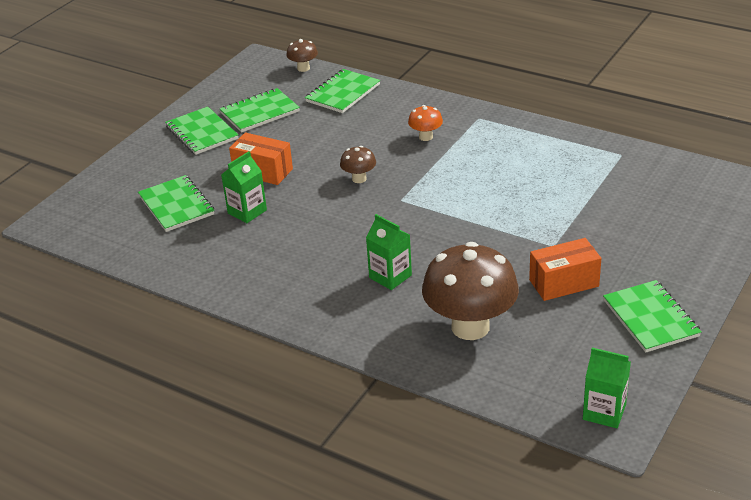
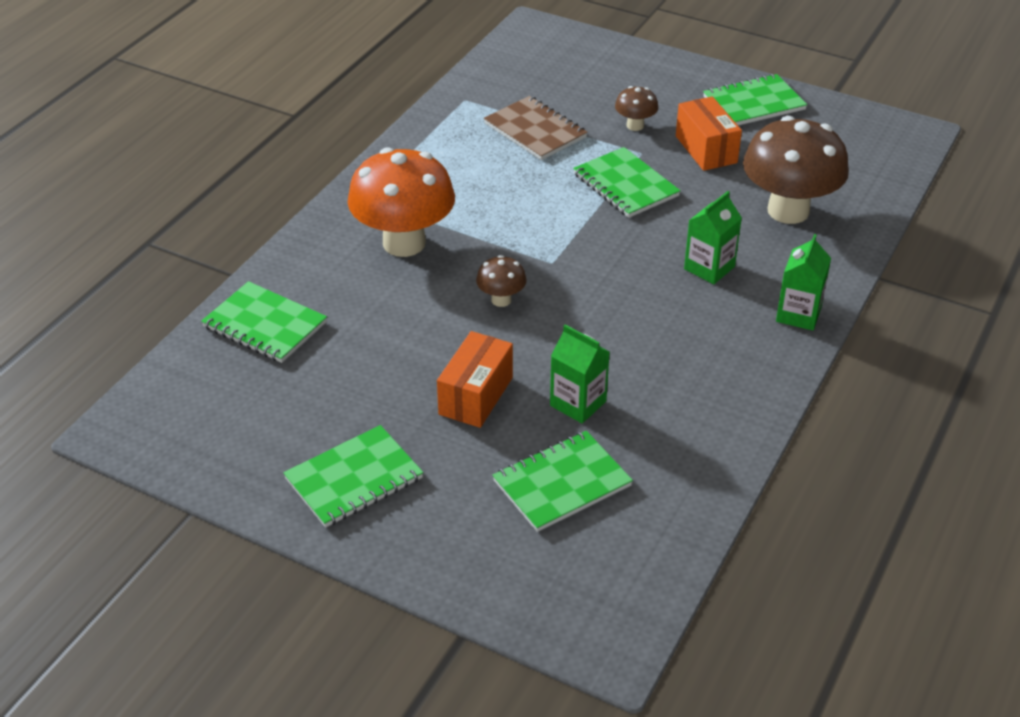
camera: 95 degrees left, 5 degrees up
(260, 112) = (303, 414): green notebook -> green notebook (625, 185)
(303, 68) = (170, 373): brown mushroom -> brown mushroom (635, 126)
(426, 137) = (404, 243): orange mushroom -> orange mushroom, size x2.20
(580, 190) = (535, 131): none -> brown notebook
(604, 412) = (891, 137): green carton -> green carton (798, 314)

